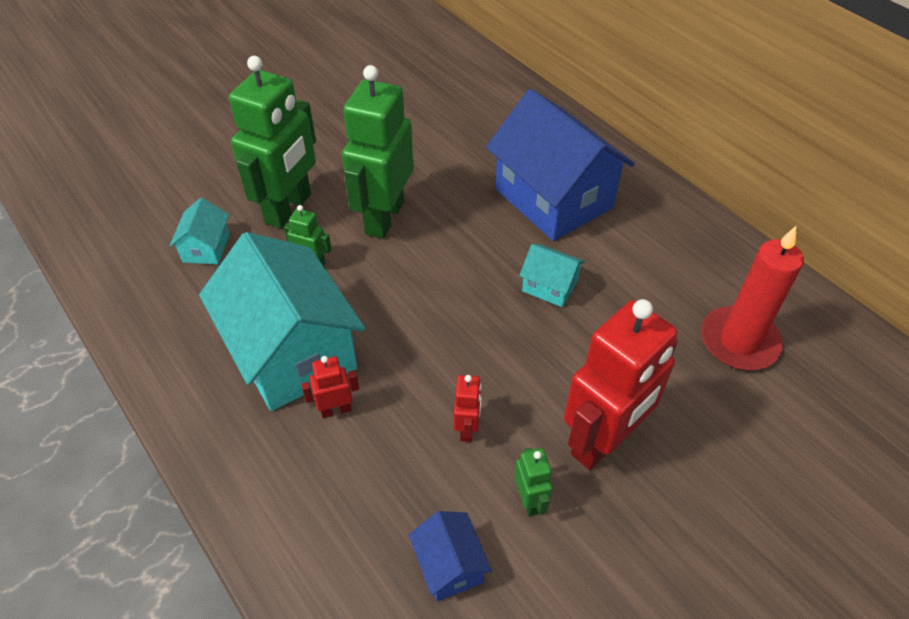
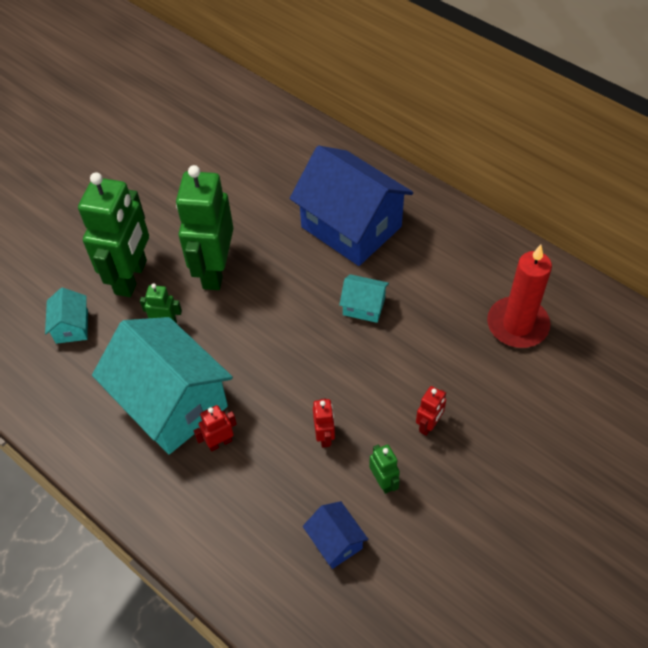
camera: 10 degrees left, 5 degrees up
(603, 441) = (428, 425): red robot -> red robot, size x0.43

